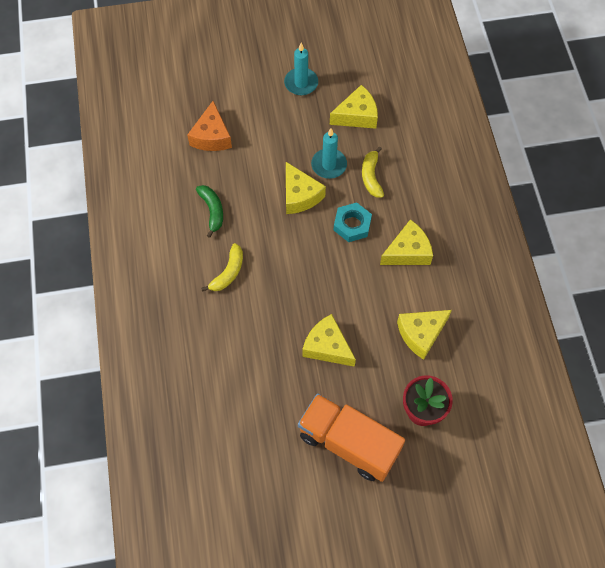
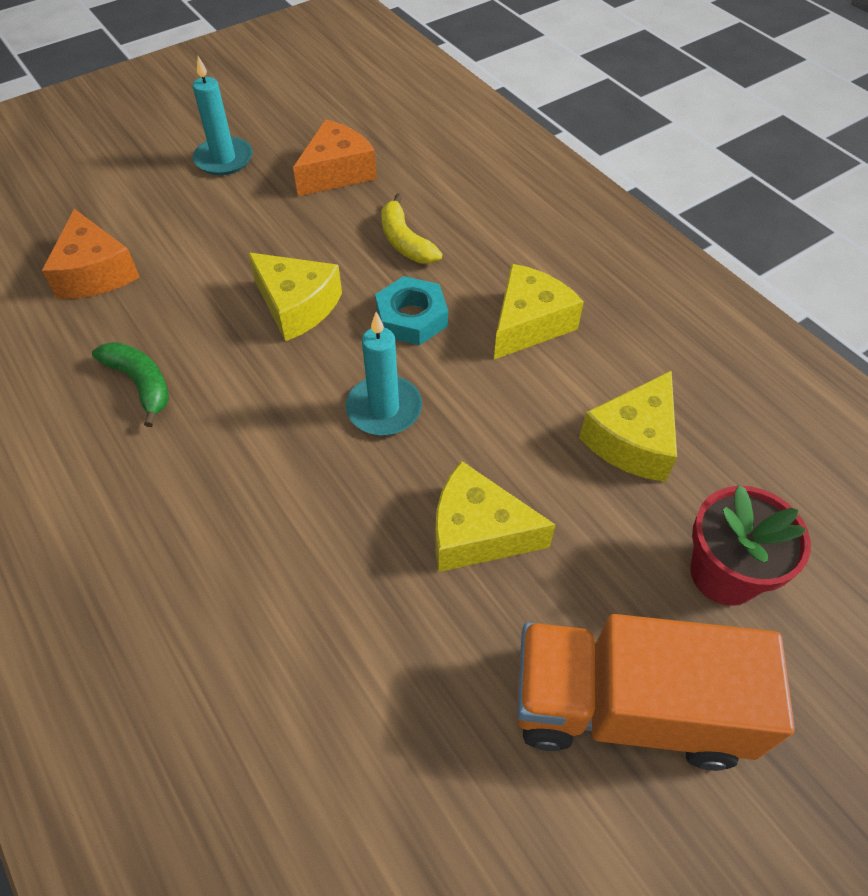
camera: 25 degrees left, 10 degrees down
(228, 273) = (216, 476): yellow banana -> none
(329, 165) = (325, 248): turquoise candle -> turquoise candle (384, 409)
(357, 115) = (336, 172): yellow cheese -> orange cheese

